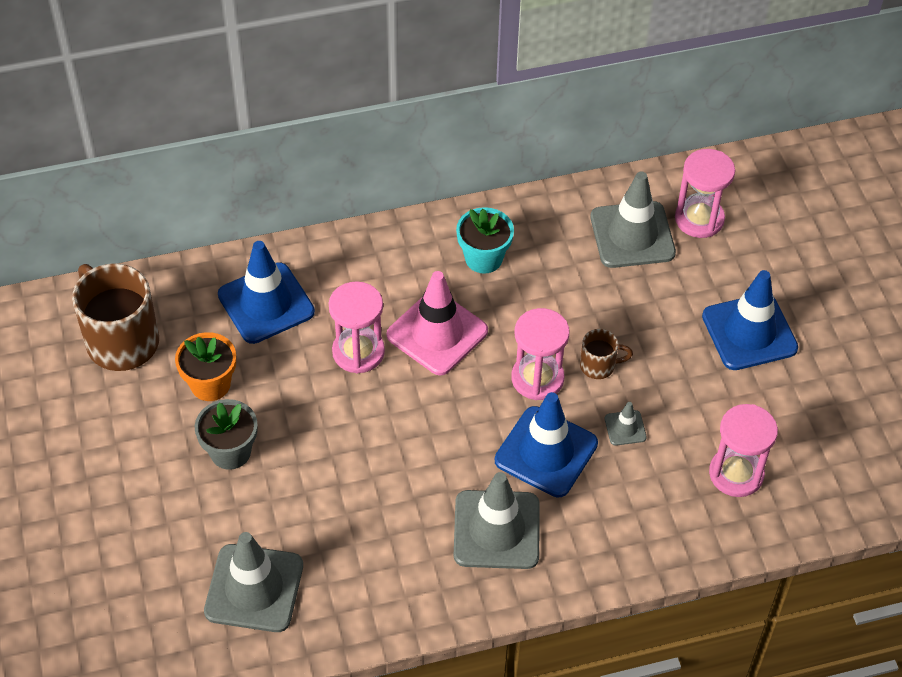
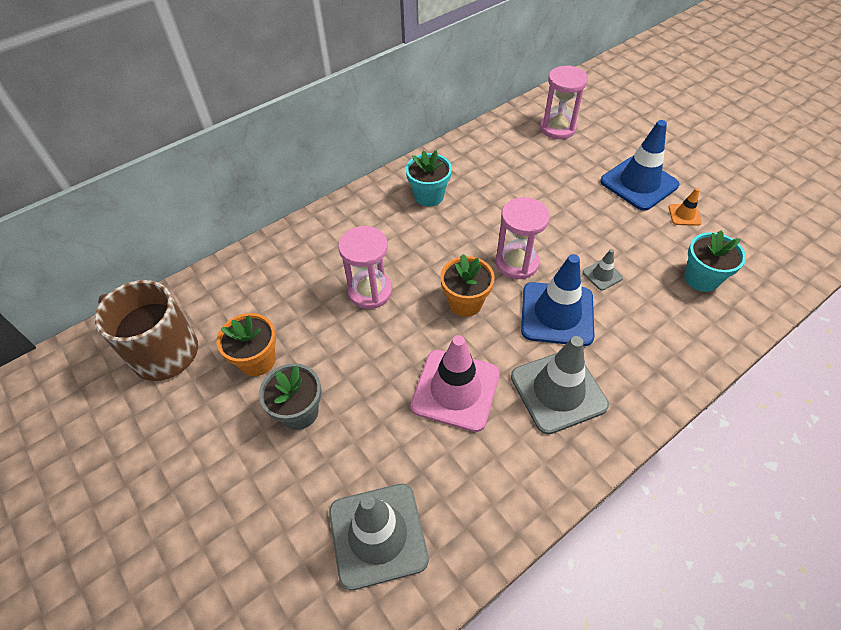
camera: 20 degrees left, 0 degrees up
(266, 303) = (278, 280): blue traffic cone -> none
(437, 333) = (423, 257): pink traffic cone -> pink traffic cone (455, 390)
(454, 402) = (465, 302): none -> orange flower pot
(599, 366) = (554, 239): brown mug -> none
(632, 235) = (521, 150): grey traffic cone -> none
(736, 474) = (701, 278): pink hourglass -> turquoise flower pot
(775, 392) = (684, 215): none -> orange traffic cone

